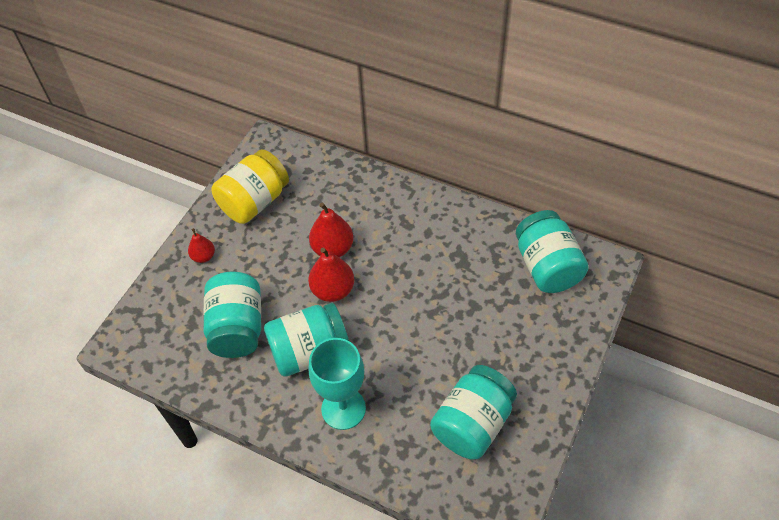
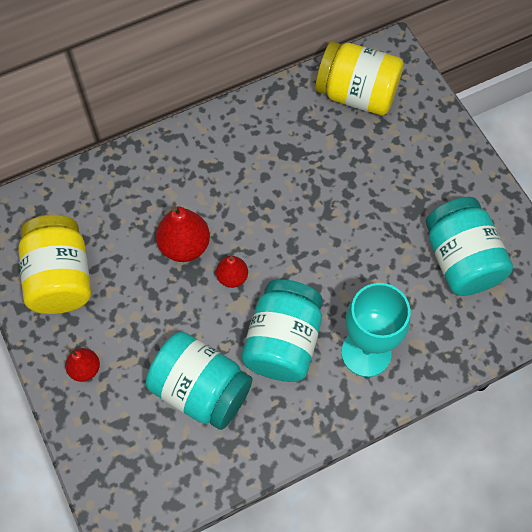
camera: 55 degrees left, 10 degrees up
(333, 290) = (232, 277): red pear -> red pear, size x0.60
(547, 267) = (357, 95): turquoise jar -> yellow jar

